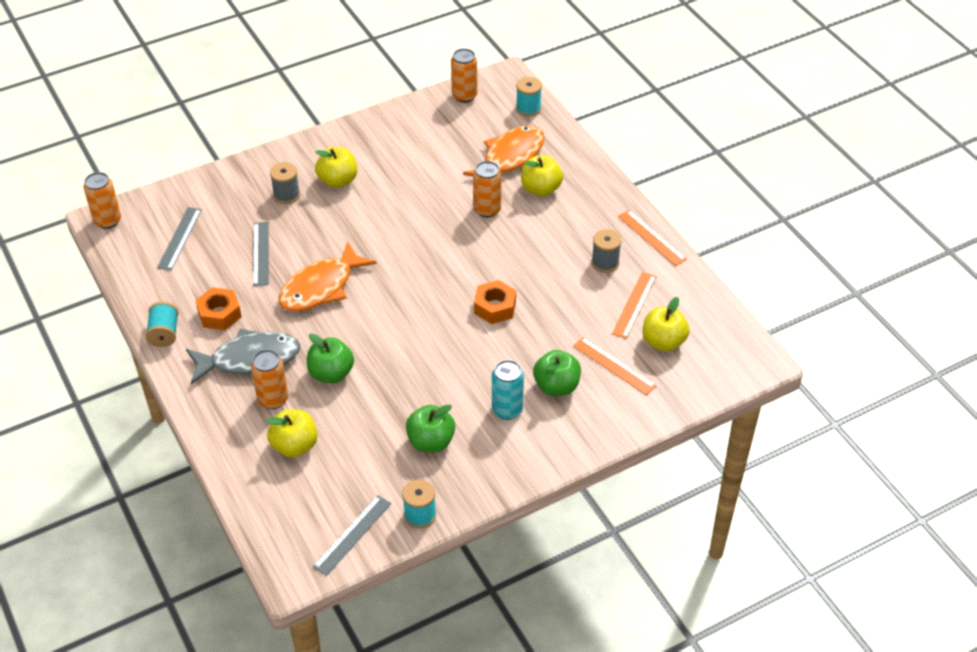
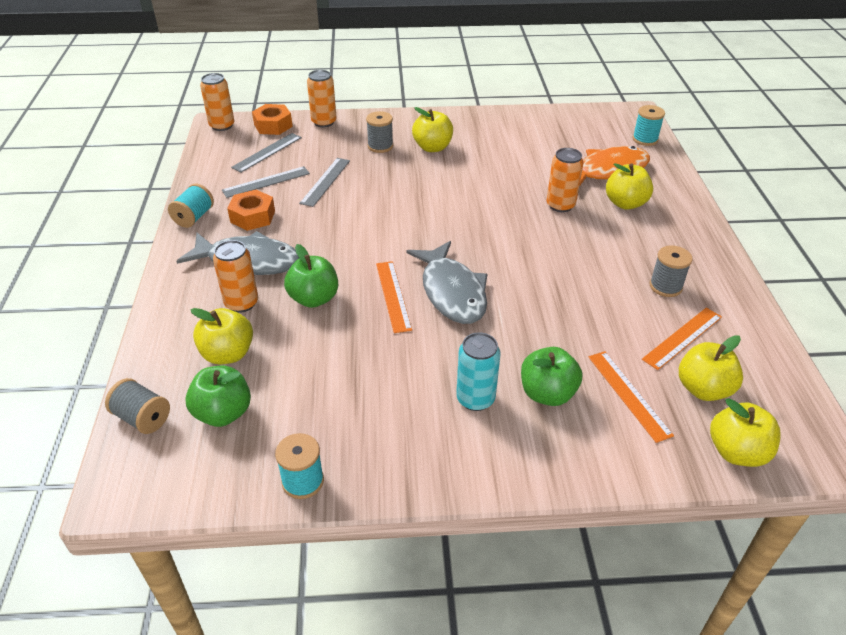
camera: 25 degrees right, 5 degrees down
(267, 519) = (142, 418): none -> grey spool
(321, 287) = (359, 223): orange fish -> none
(352, 535) = (214, 473): grey ruler -> grey ruler (266, 182)
(431, 442) = (369, 402): green apple -> green apple (223, 413)
(441, 327) = (452, 292): none -> grey fish
(464, 96) = (587, 117): orange can -> orange can (324, 122)
(495, 307) = (520, 291): orange nut -> orange nut (273, 125)
(651, 237) = (731, 278): orange ruler -> orange ruler (393, 296)
(701, 381) = (736, 452): none -> yellow apple

